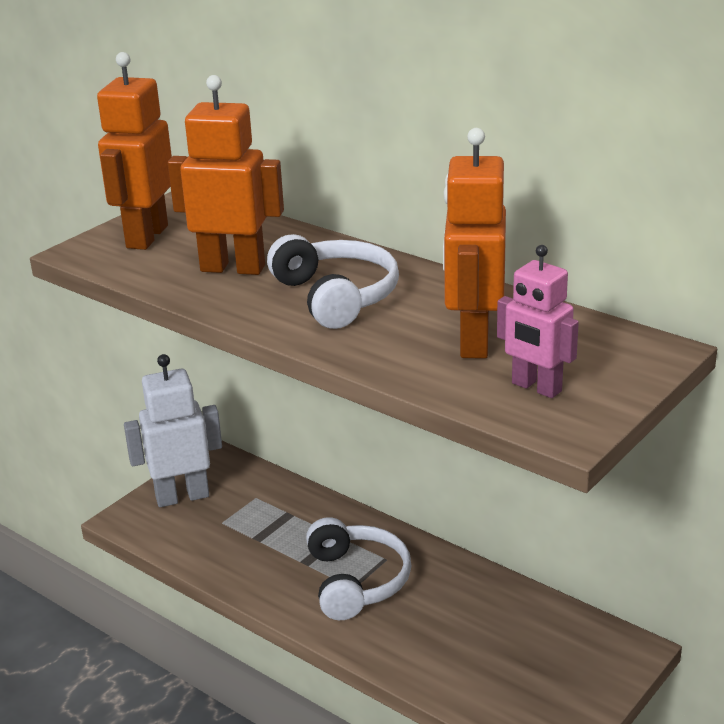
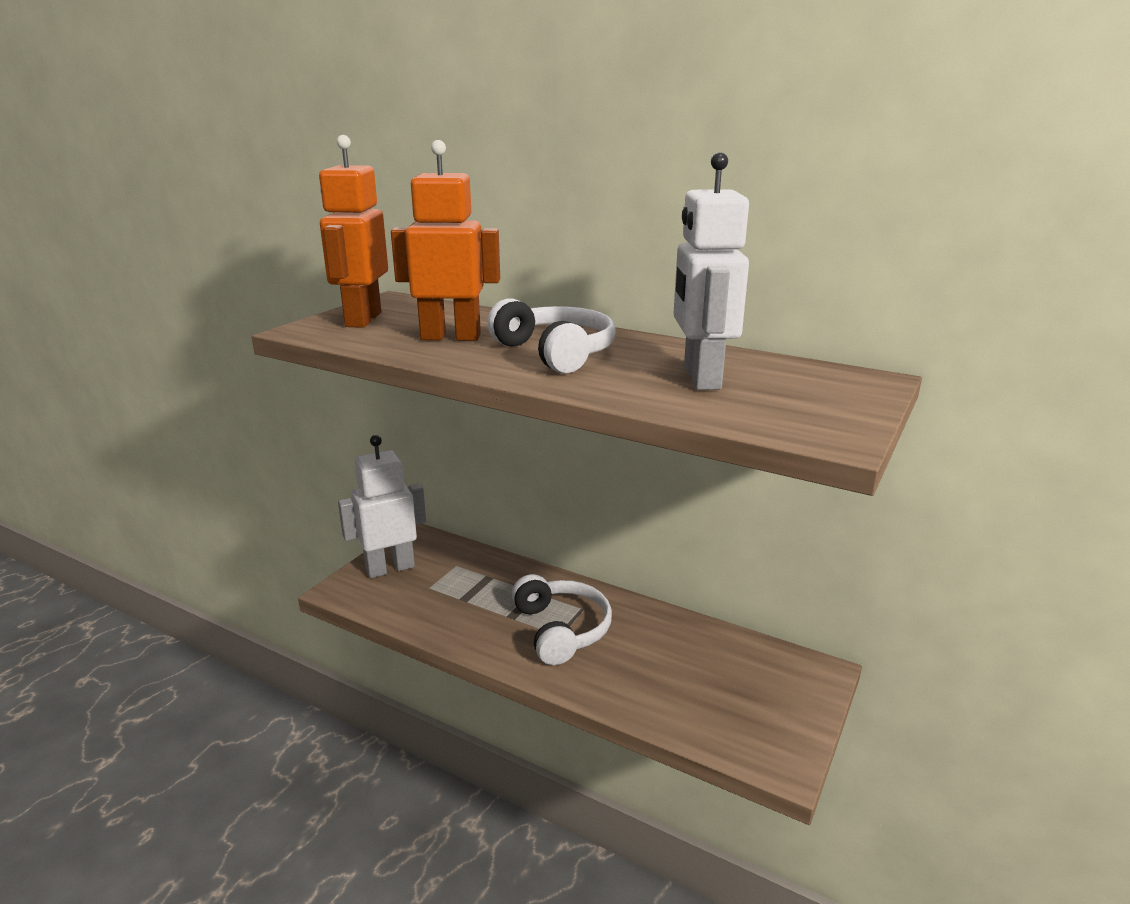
camera: 10 degrees left, 5 degrees down
(473, 341) = (701, 378): orange robot -> white robot
(536, 387) = (781, 408): pink robot -> none

